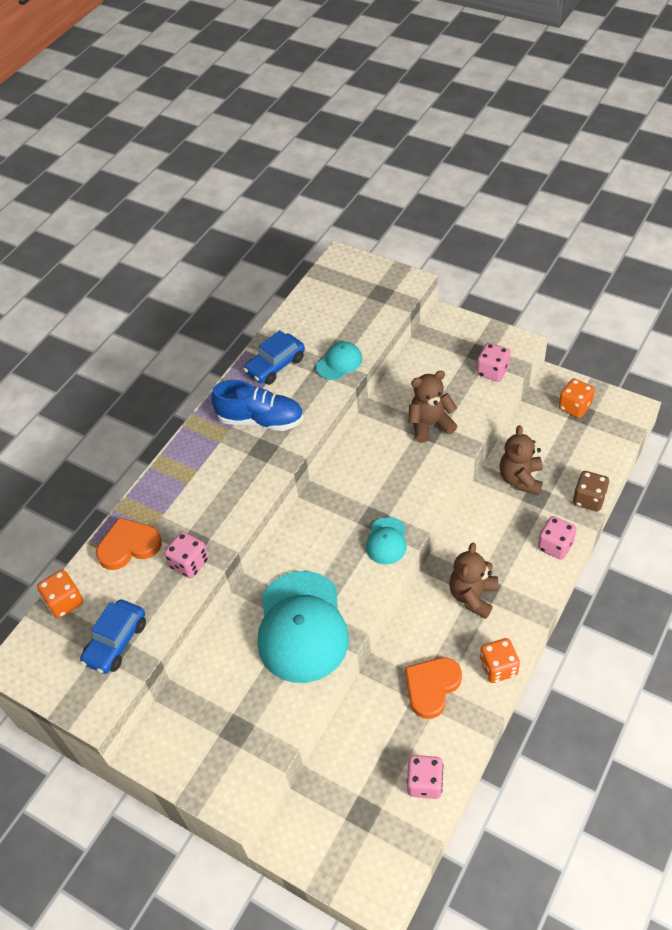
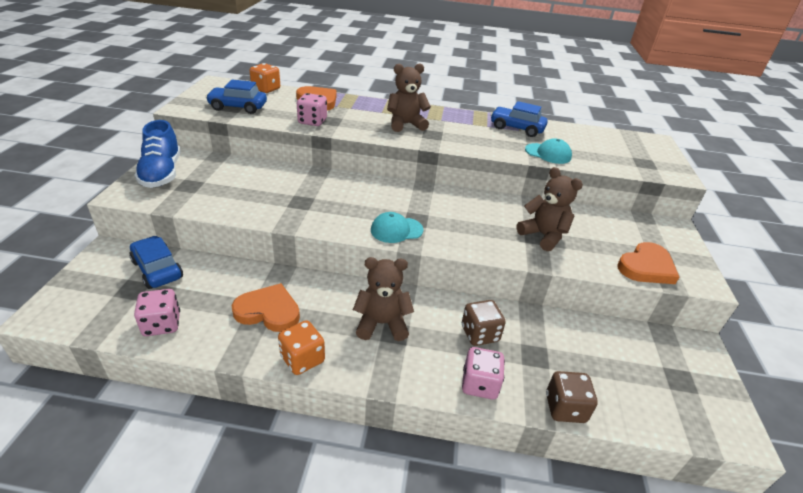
camera: 60 degrees right, 15 degrees down
(260, 420) = (459, 129): blue shoe -> blue shoe (162, 173)
(302, 626) = (290, 200): turquoise cap -> none
(337, 788) = (157, 269): none -> blue car
(492, 371) = (646, 267): pink dice -> orange heart
(504, 525) = (479, 334): none -> brown dice
(521, 479) = (547, 338): brown teddy bear -> brown teddy bear (405, 124)
(574, 407) = (683, 371): orange dice -> none

